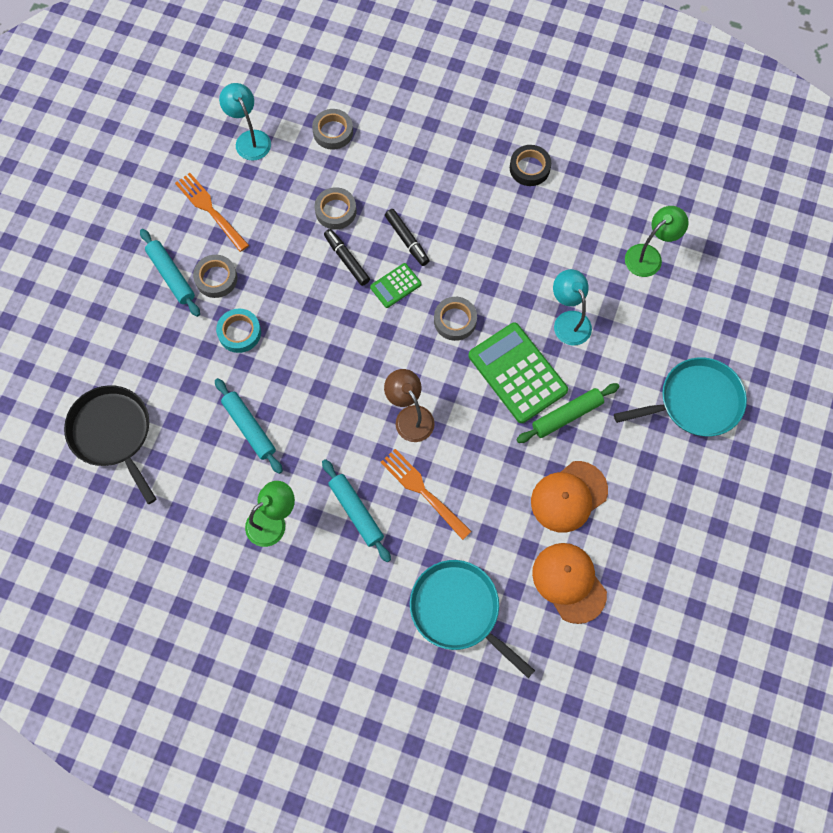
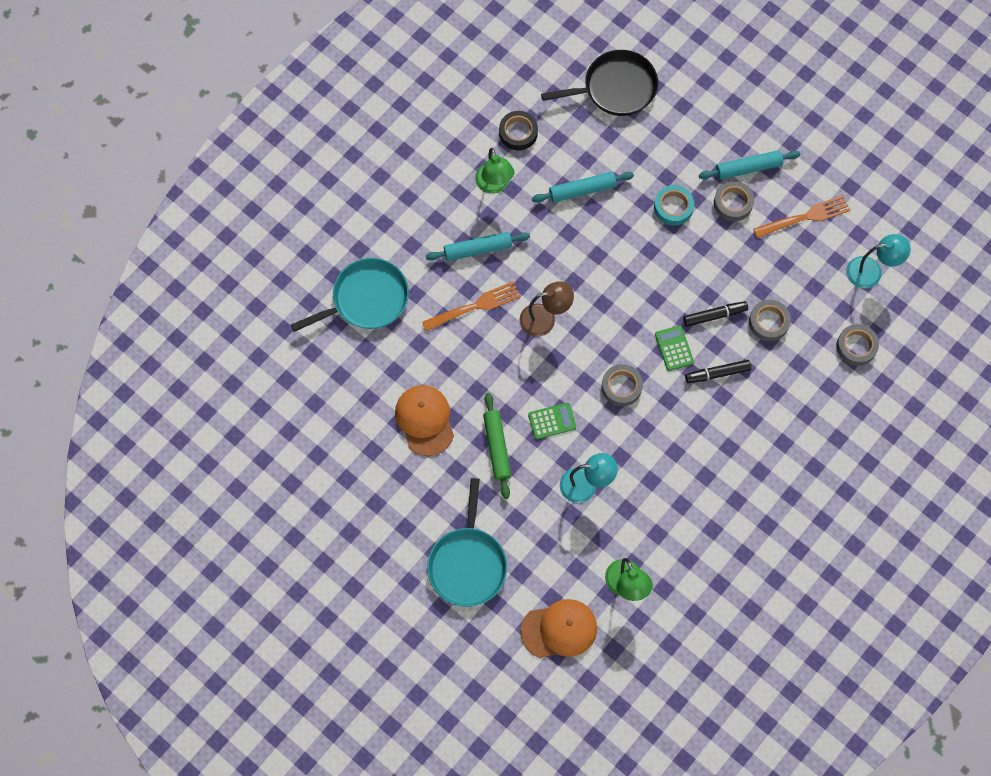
camera: 110 degrees right, 0 degrees up
(517, 373) = (552, 421): green calculator -> green calculator, size x0.50
(529, 168) = (758, 512): black tape -> black tape (518, 133)
(569, 582) = (353, 392): orange cap -> orange cap (559, 629)

